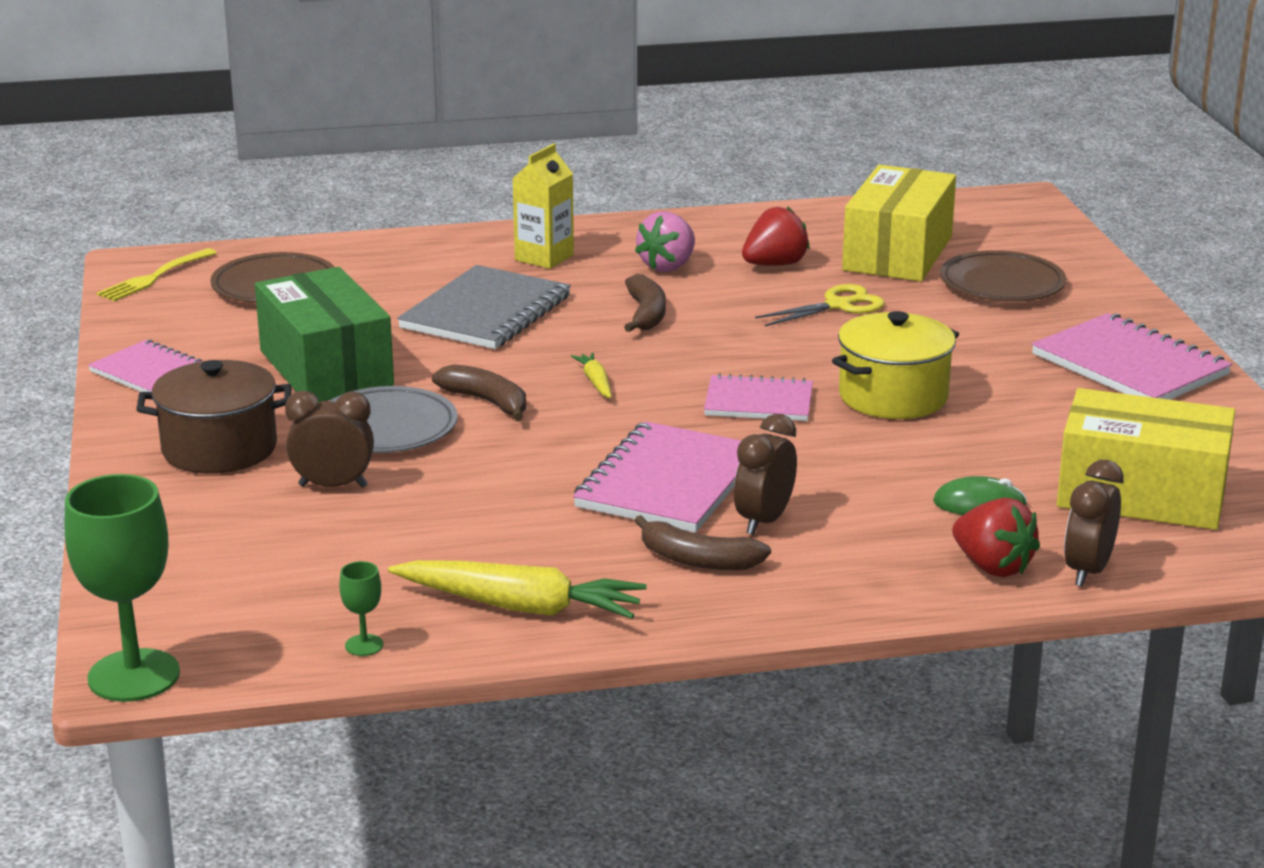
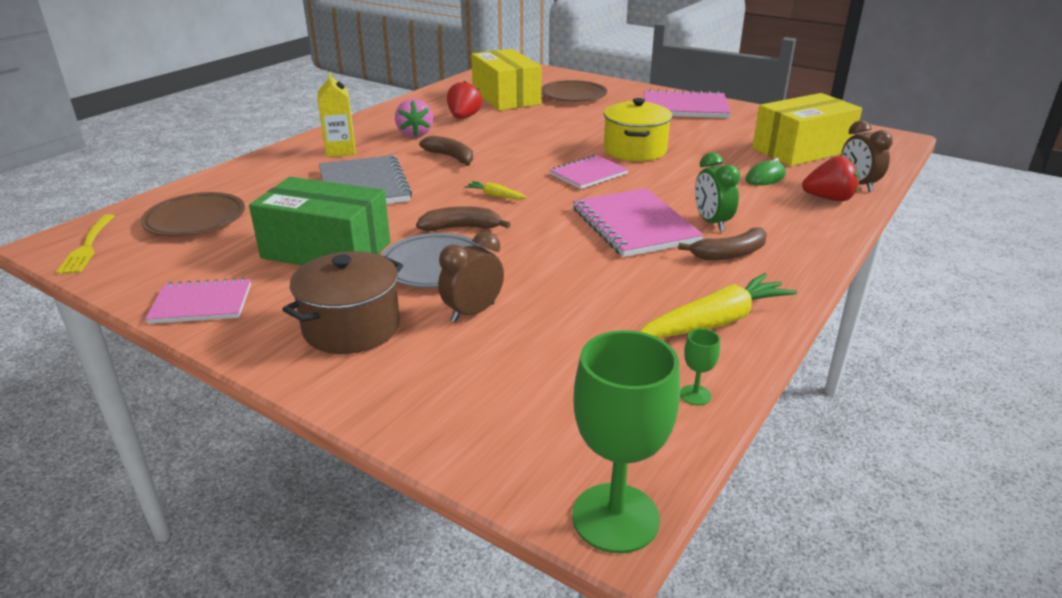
camera: 45 degrees left, 5 degrees up
(764, 521) = (711, 223): brown clock -> green clock
(838, 305) = (529, 124): yellow scissors -> none

